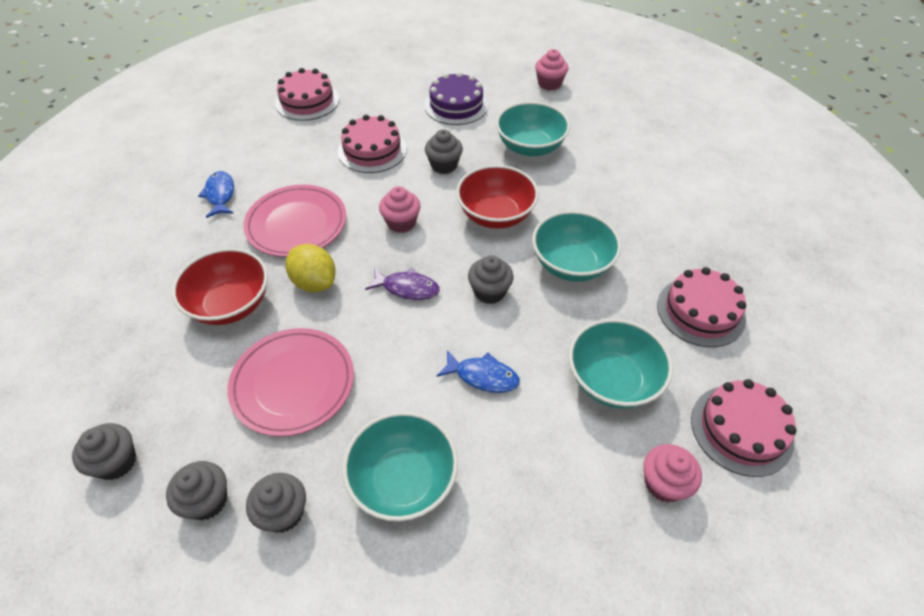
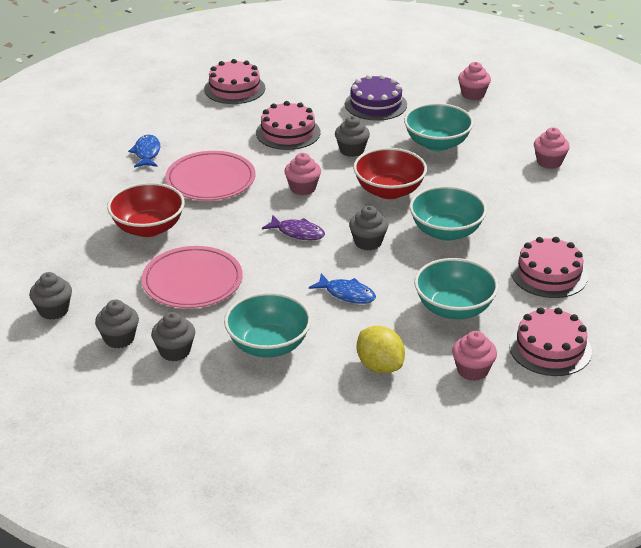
camera: 10 degrees right, 15 degrees down
(314, 282) = (220, 221): yellow lemon -> yellow lemon (379, 366)
(649, 157) = (549, 162): none -> pink cupcake

